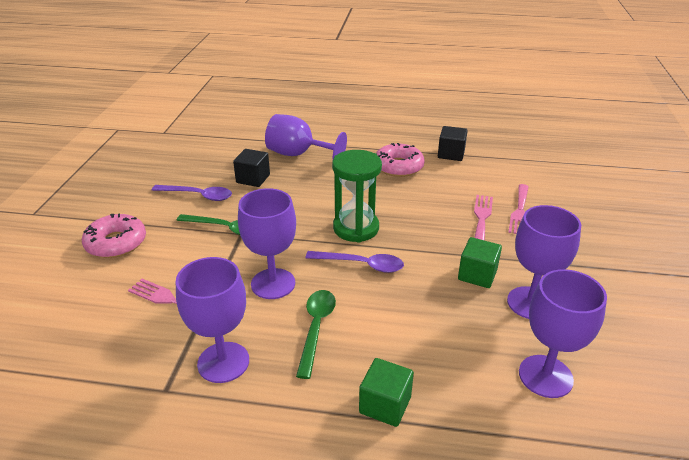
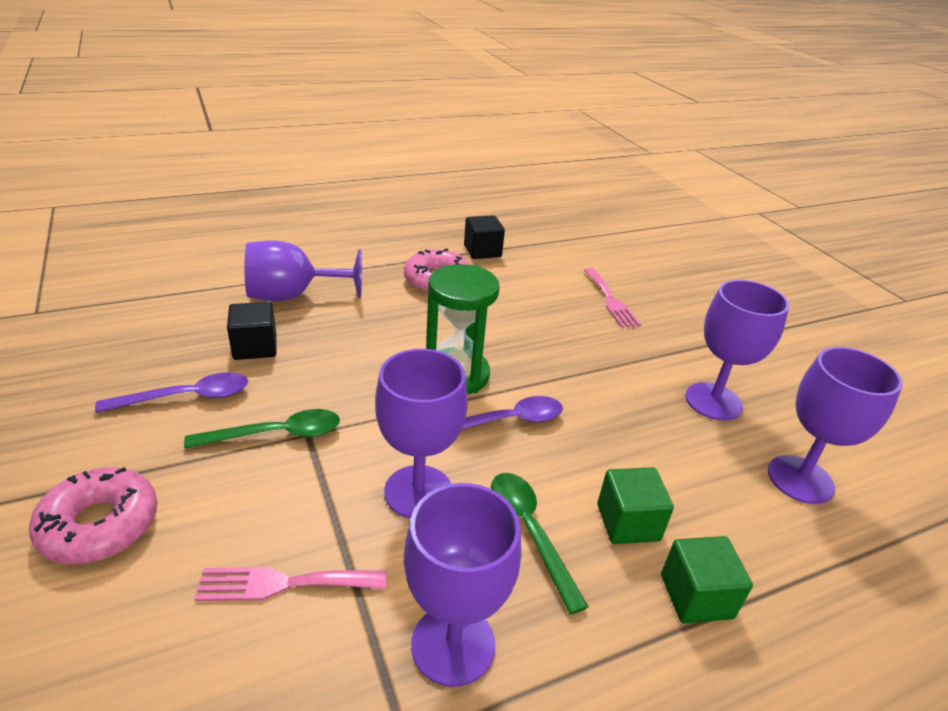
camera: 35 degrees left, 0 degrees up
(477, 275) = (637, 388): green cube -> green cube (628, 522)
(482, 218) = (581, 318): pink fork -> none

